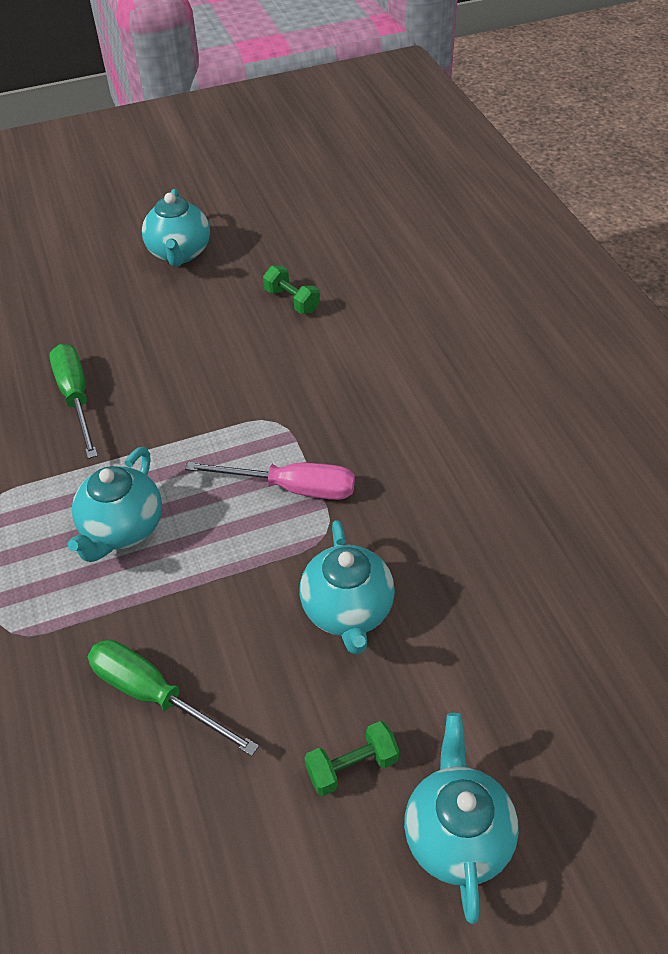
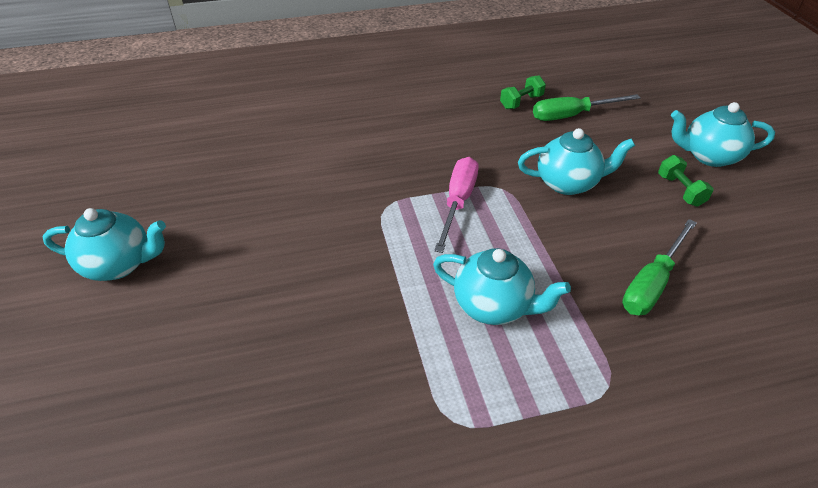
camera: 85 degrees left, 5 degrees down
(76, 398) = (316, 349): green screwdriver -> green screwdriver (572, 115)
(292, 301) = (239, 189): green dumbbell -> green dumbbell (521, 102)

